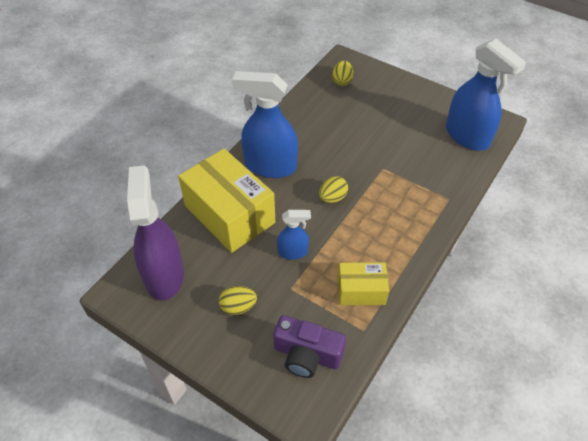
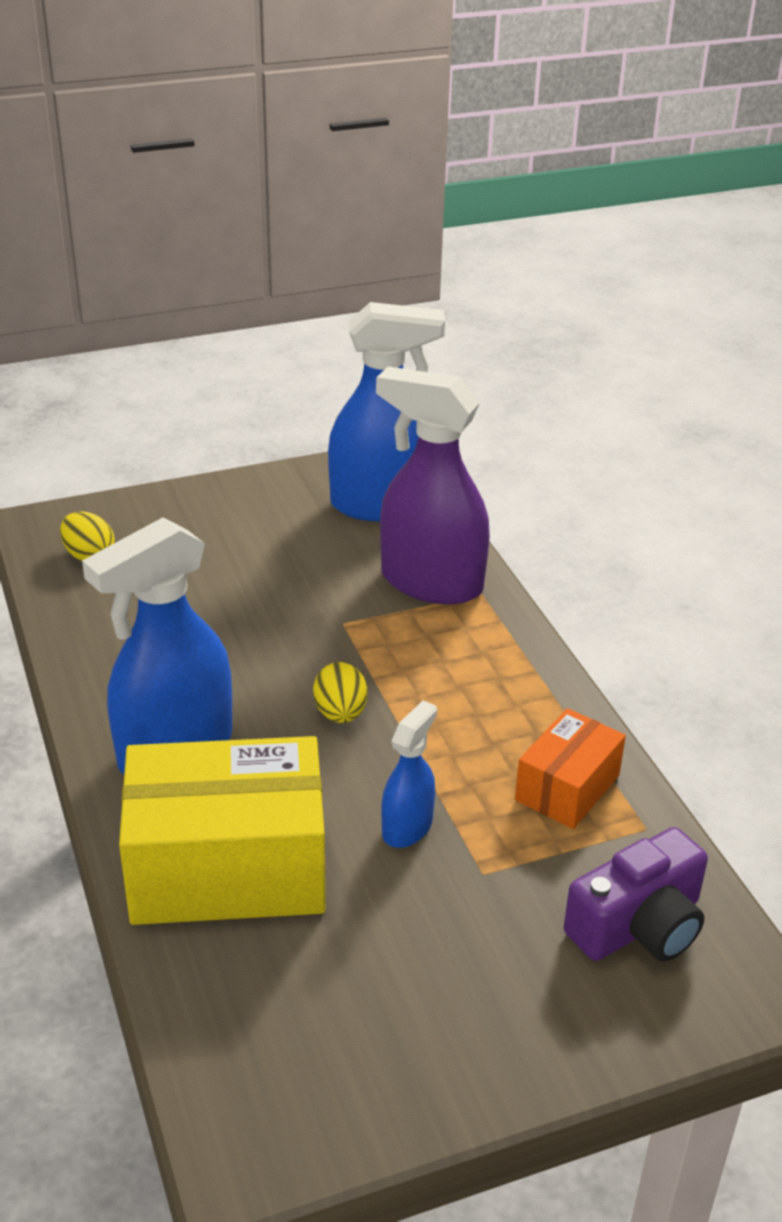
camera: 55 degrees left, 15 degrees down
(164, 275) = (275, 1048): purple spray bottle -> purple spray bottle (430, 582)
(238, 307) = (459, 968): yellow egg -> none
(361, 290) = (567, 787): yellow box -> orange box

